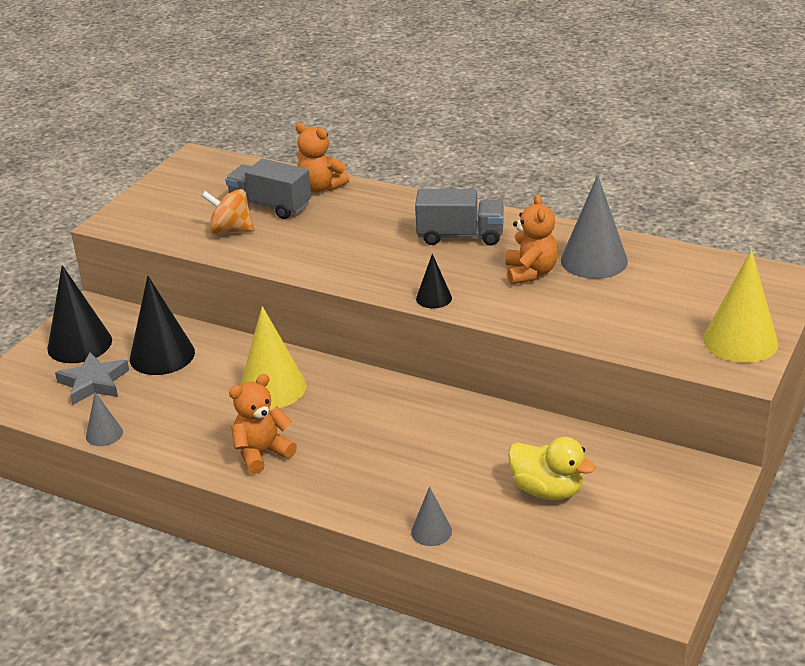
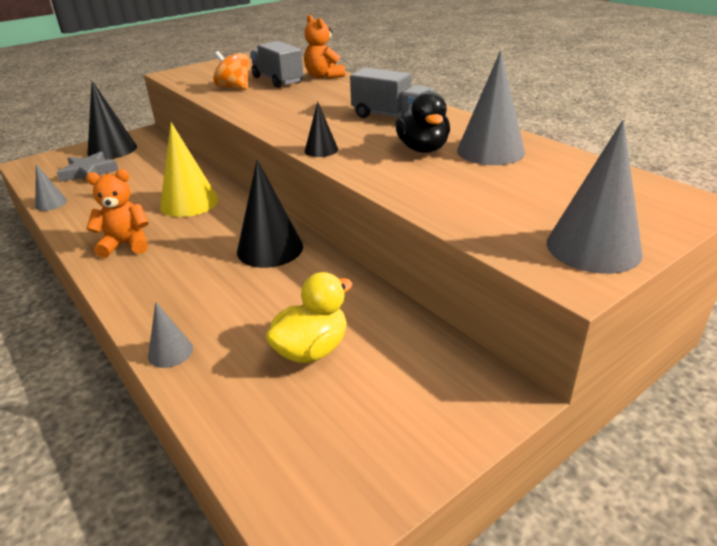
camera: 25 degrees right, 0 degrees up
(162, 355) = (148, 166): black cone -> black cone (270, 249)
(530, 273) = (423, 149): orange teddy bear -> black duck
(547, 490) = (311, 349): yellow duck -> yellow duck turned 105 degrees counterclockwise
(740, 341) = (593, 247): yellow cone -> grey cone

